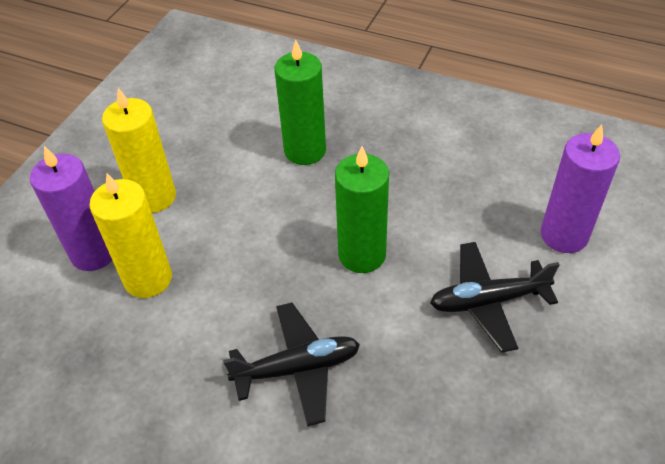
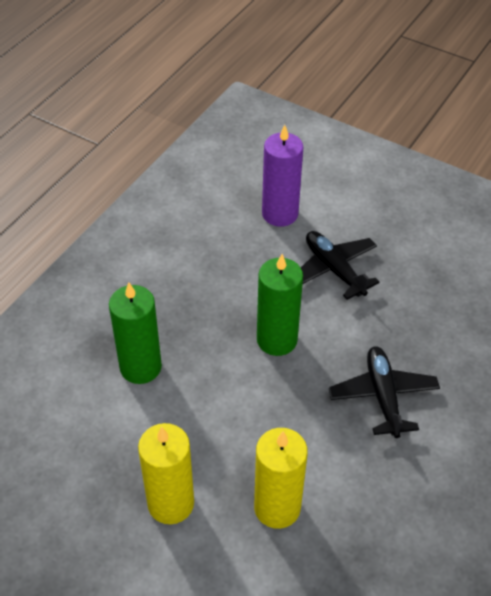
camera: 85 degrees left, 0 degrees up
(94, 253) = (236, 559): purple candle -> none
(488, 301) = (334, 270): black plane -> black plane turned 150 degrees clockwise

